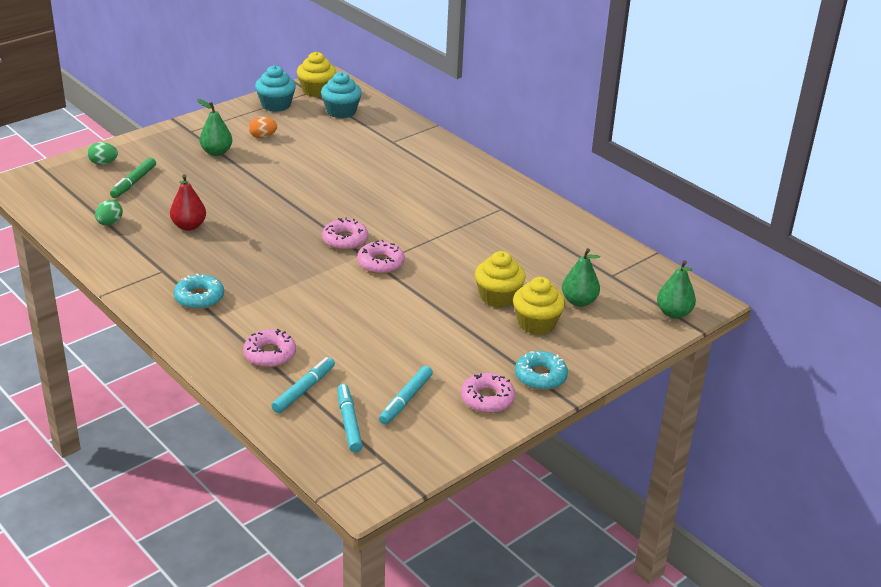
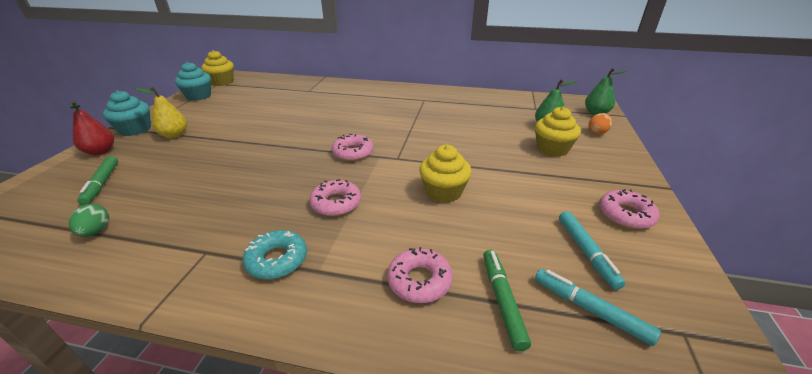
camera: 35 degrees left, 0 degrees up
(103, 163) = (51, 180): green egg -> none
(189, 226) = (198, 197): red pear -> red pear (101, 151)
(216, 152) = (174, 135): green pear -> yellow pear
(263, 136) = (207, 115): orange egg -> orange egg (597, 132)
(304, 390) = (502, 300): turquoise marker -> green marker
(341, 111) = (253, 87): turquoise cupcake -> turquoise cupcake (135, 129)
(380, 263) = (400, 156): pink donut -> pink donut (336, 203)
(498, 297) = (505, 144): yellow cupcake -> yellow cupcake (443, 192)
(540, 376) = (617, 180): turquoise donut -> none

